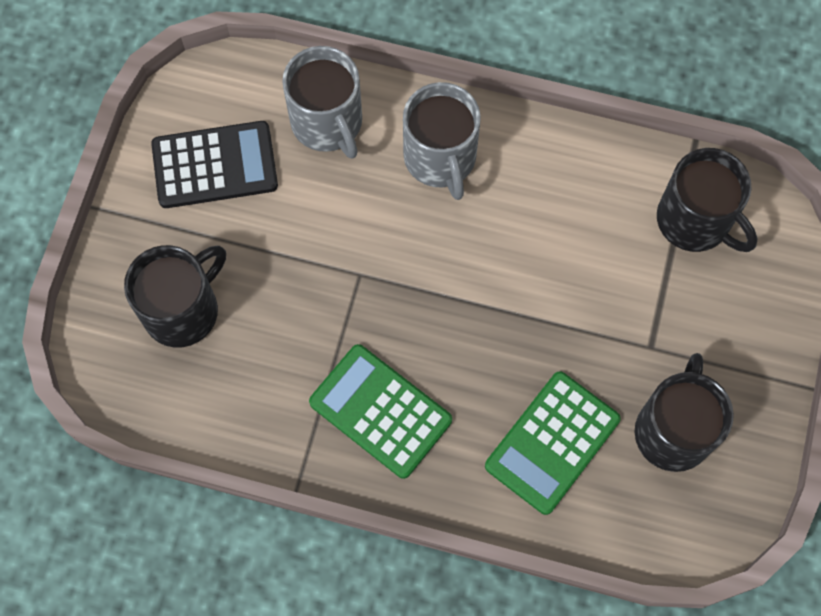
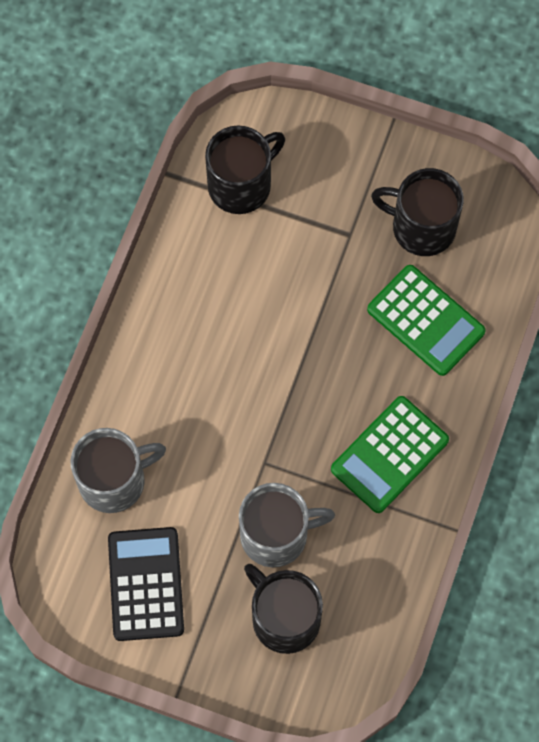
camera: 85 degrees left, 0 degrees up
(440, 158) = (161, 385): grey mug -> grey mug (276, 534)

